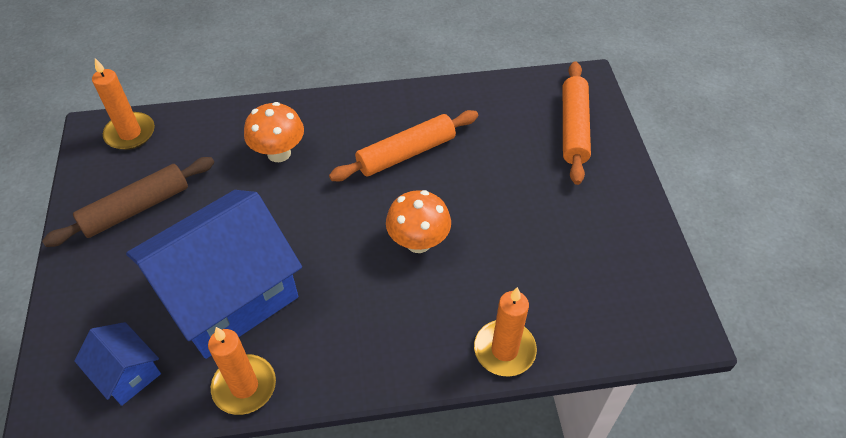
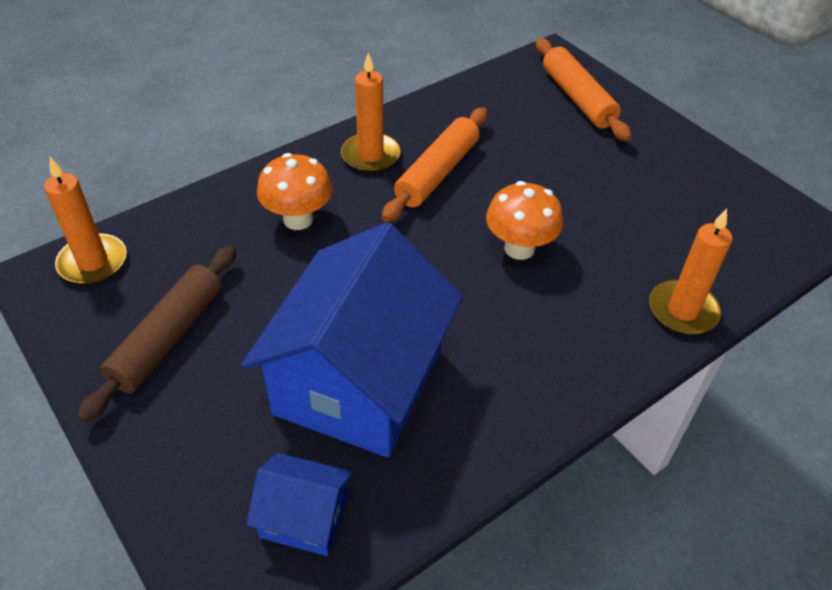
camera: 30 degrees left, 5 degrees down
(244, 386) = (456, 465): orange candle -> orange candle (370, 155)

